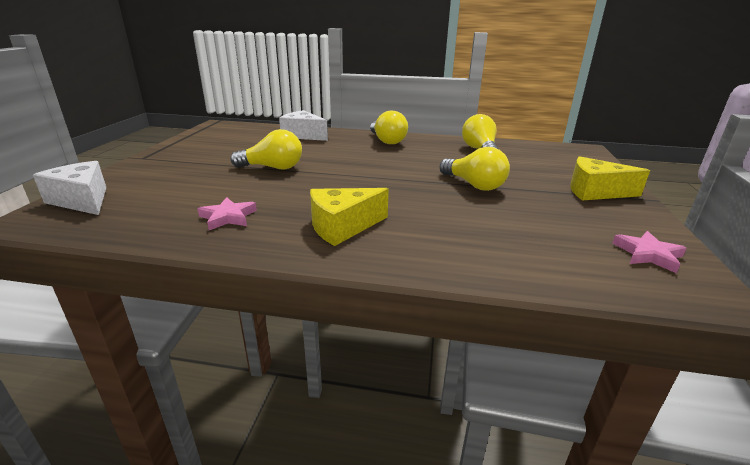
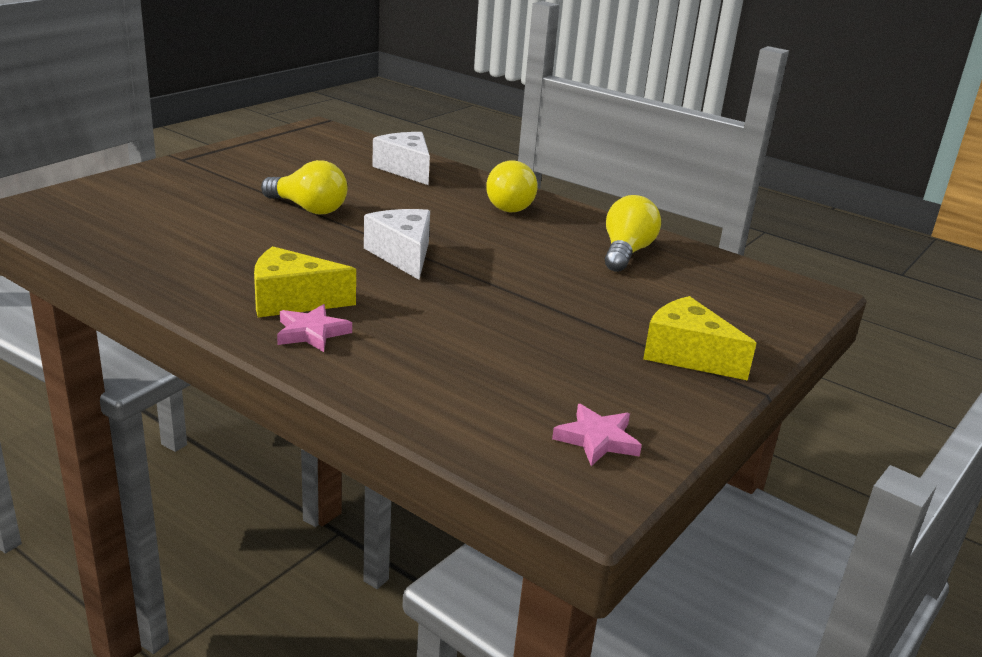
camera: 25 degrees right, 0 degrees up
(82, 200) = (79, 199): white cheese -> white cheese (403, 255)
(228, 217) = (192, 256): pink star -> pink star (311, 333)
(474, 185) = (527, 298): yellow light bulb -> none

